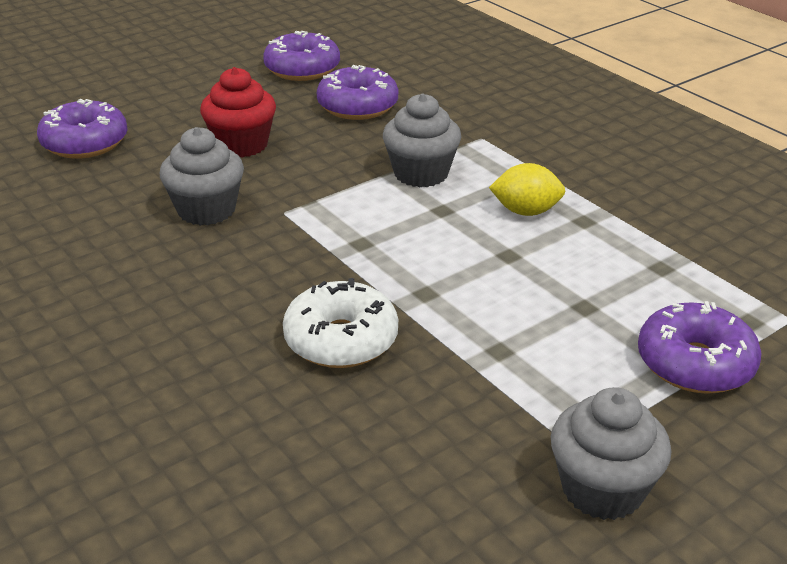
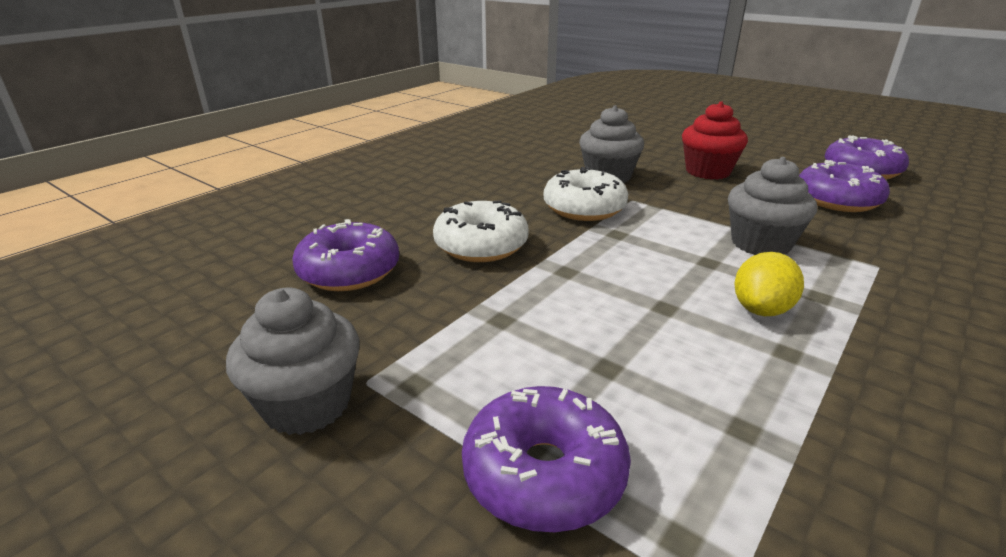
camera: 75 degrees right, 5 degrees down
(85, 143) = (649, 133): purple donut -> purple donut (349, 271)
(286, 248) = (584, 208): none -> white donut
(526, 211) = (761, 309): yellow lemon -> yellow lemon turned 45 degrees clockwise

